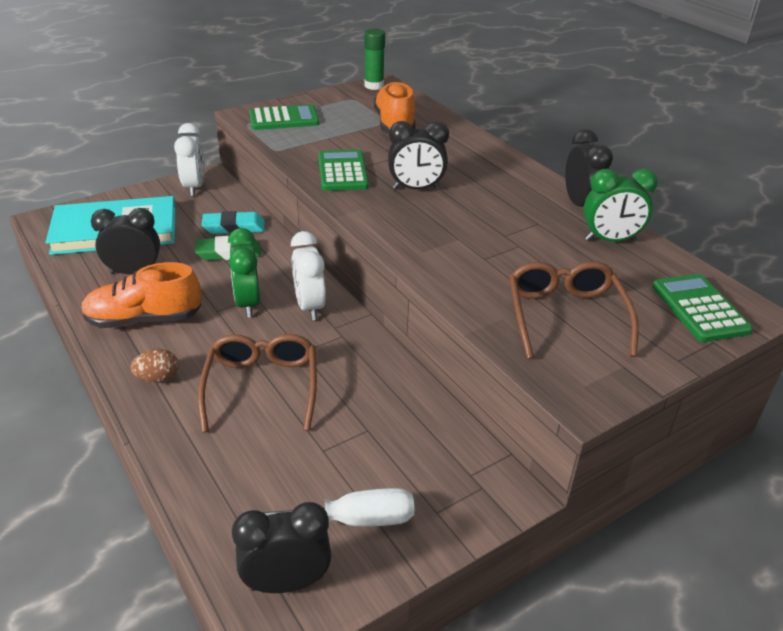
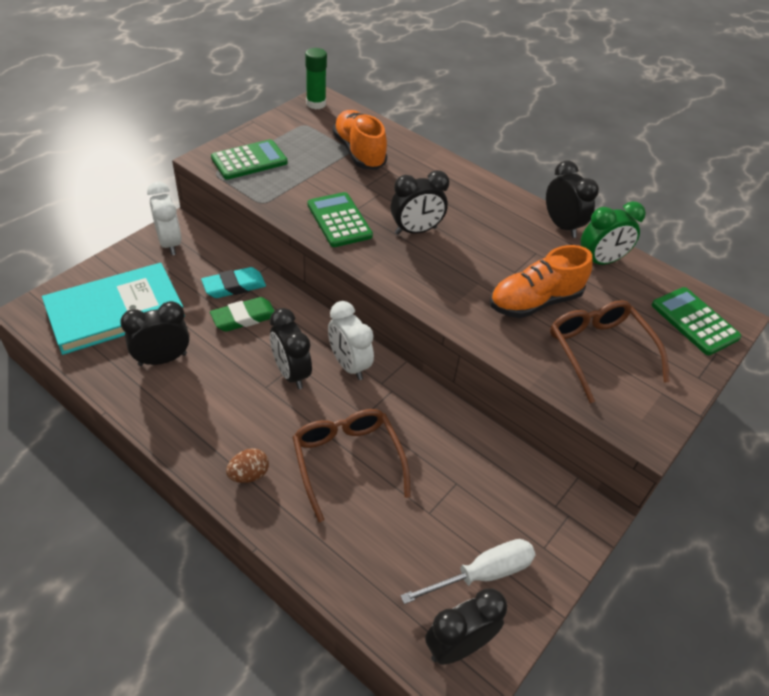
camera: 20 degrees left, 10 degrees up
(144, 319) = (201, 412): orange shoe -> orange shoe (535, 302)
(248, 303) = (291, 373): green clock -> black clock

